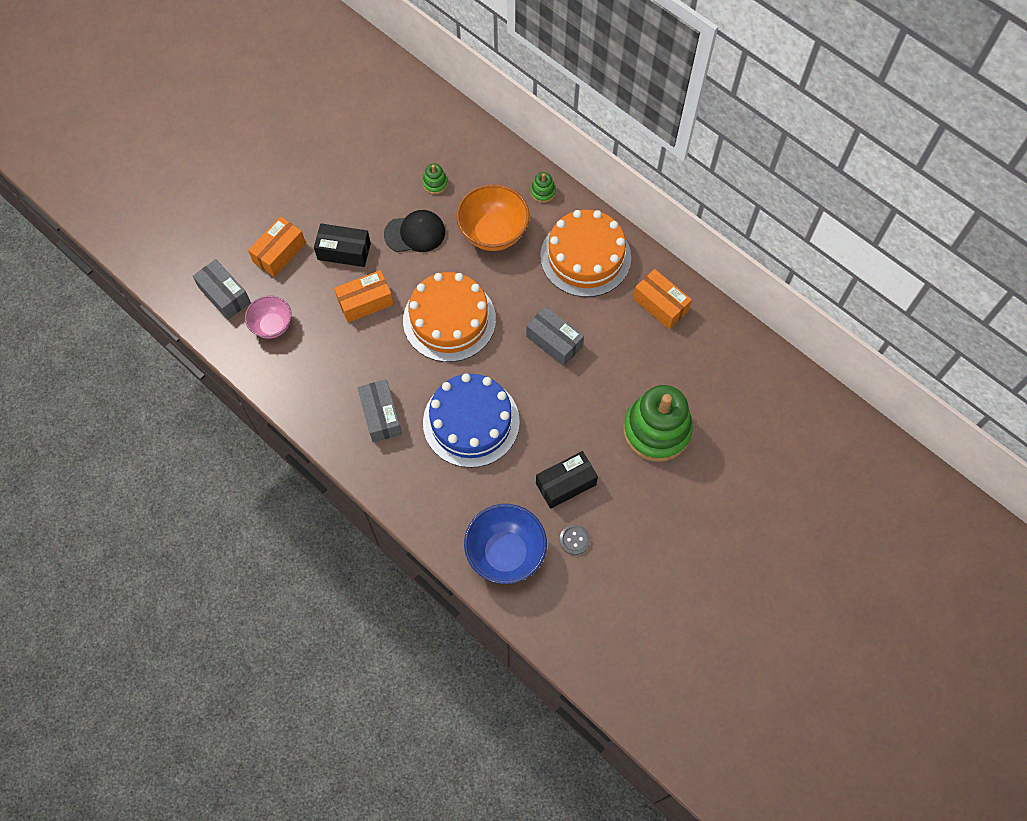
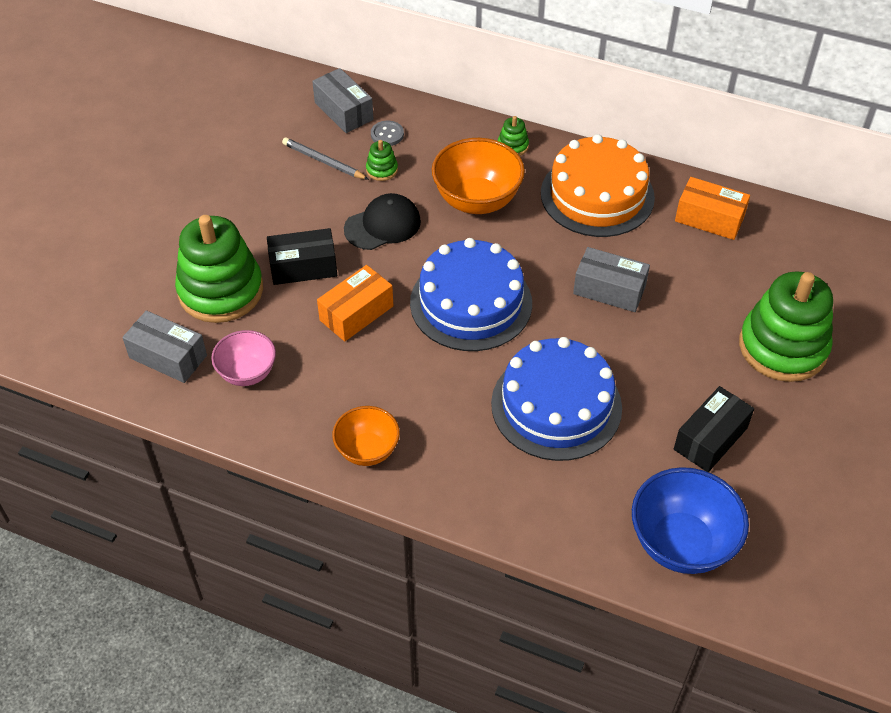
camera: 20 degrees left, 15 degrees down
(279, 253) = (221, 290): orange box -> green stacking toy
(328, 412) = (367, 450): none -> orange bowl
(381, 415) = (438, 433): grey box -> grey box (343, 111)
(395, 163) = (323, 161): none -> grey pencil
(449, 320) = (471, 303): orange cake -> blue cake
(574, 540) = (757, 499): grey button -> grey button (387, 134)

